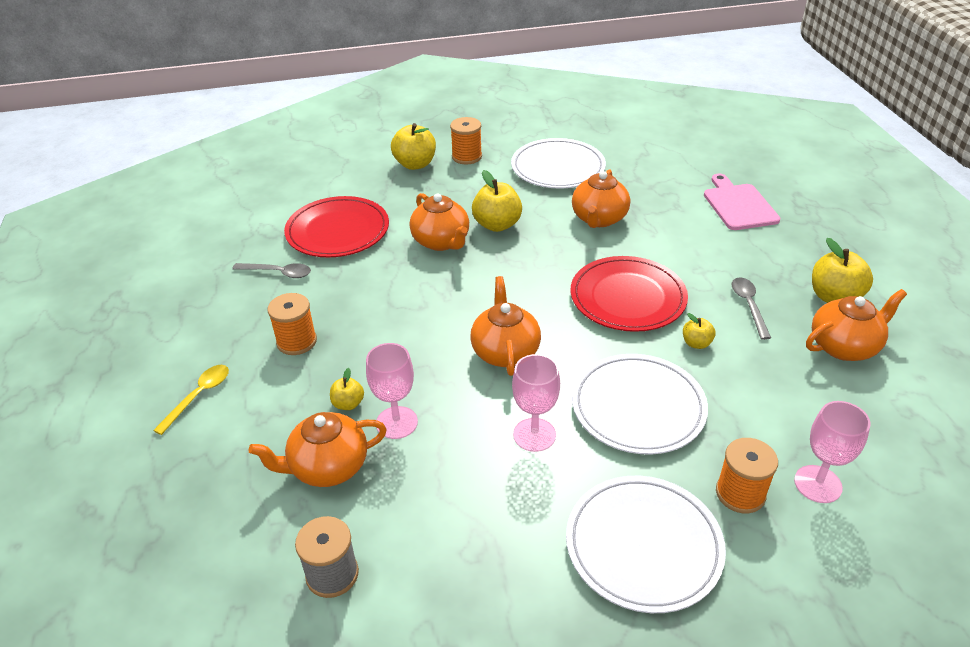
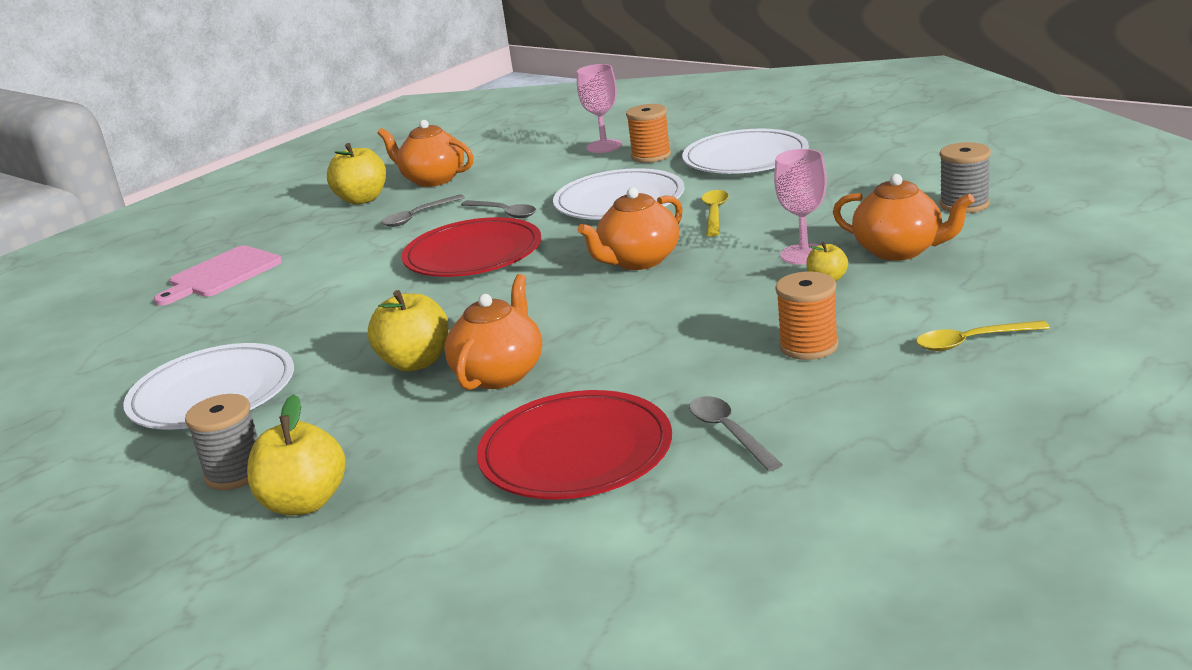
camera: 125 degrees left, 15 degrees down
(467, 157) = (236, 473): orange spool -> grey spool
(534, 435) = (714, 213): pink goblet -> yellow spoon
(599, 219) = (331, 319): orange teapot -> none
(696, 343) = (504, 213): yellow apple -> grey spoon

